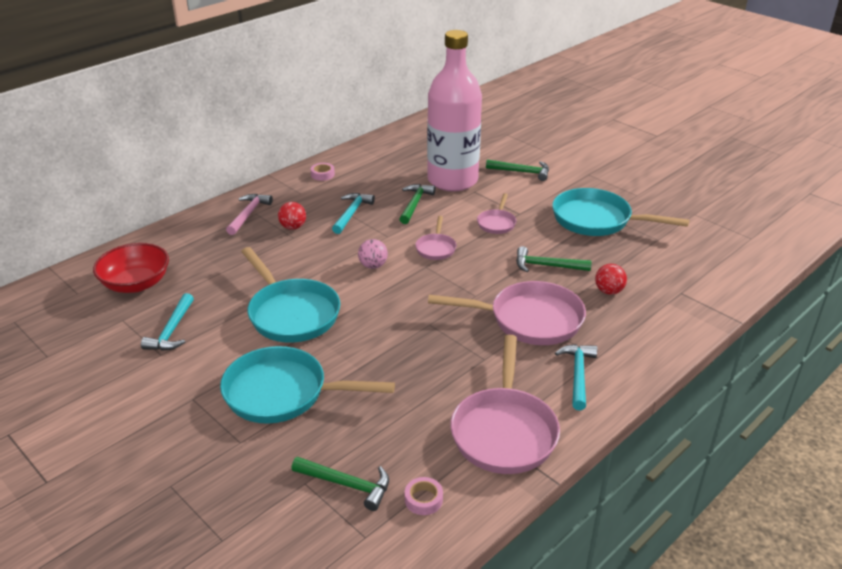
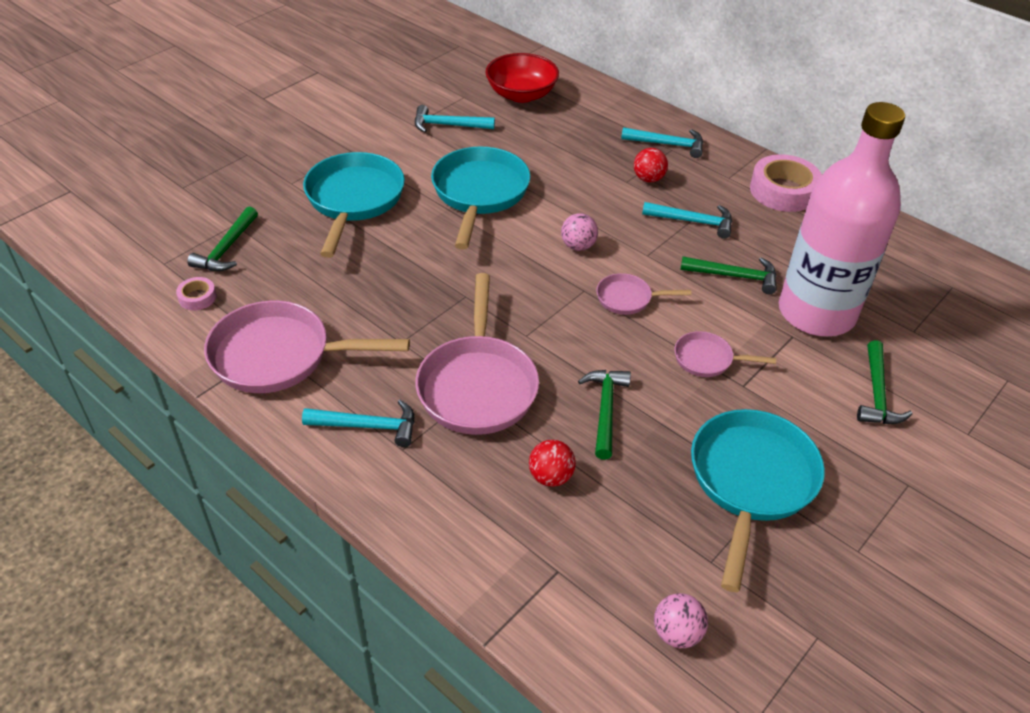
camera: 85 degrees right, 10 degrees up
(248, 214) = (668, 144): pink hammer -> turquoise hammer
(291, 313) = (479, 193): turquoise pan -> turquoise pan turned 135 degrees clockwise
(322, 174) = (783, 191): pink tape -> pink tape, size x2.09
(708, 255) = (677, 633): none -> pink ball

